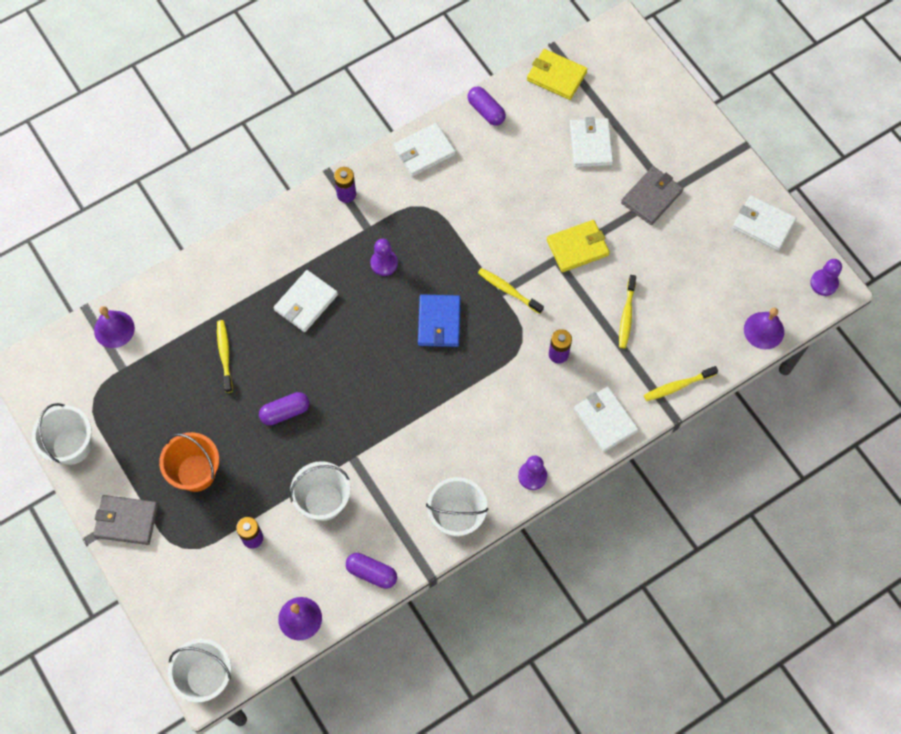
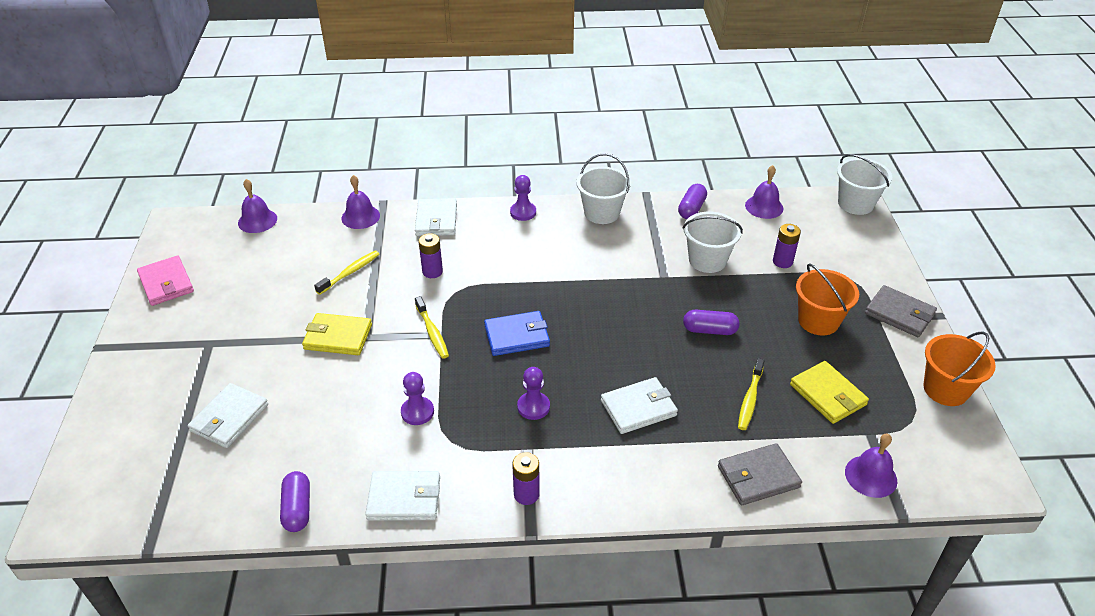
camera: 150 degrees left, 25 degrees down
(71, 446) = (945, 389): white bucket -> orange bucket
(371, 573) = (691, 209): purple capsule -> purple capsule turned 60 degrees clockwise
(439, 322) = (517, 336): blue wallet -> blue wallet turned 45 degrees clockwise
(556, 76) = (184, 508): yellow wallet -> yellow wallet (828, 395)
(651, 197) = (229, 345): grey wallet -> grey wallet (758, 477)
(677, 386) = (360, 217): yellow toothbrush -> purple bell
(763, 224) = (166, 283): white wallet -> pink wallet
(824, 283) = (176, 228): purple pawn -> purple pawn (417, 412)

